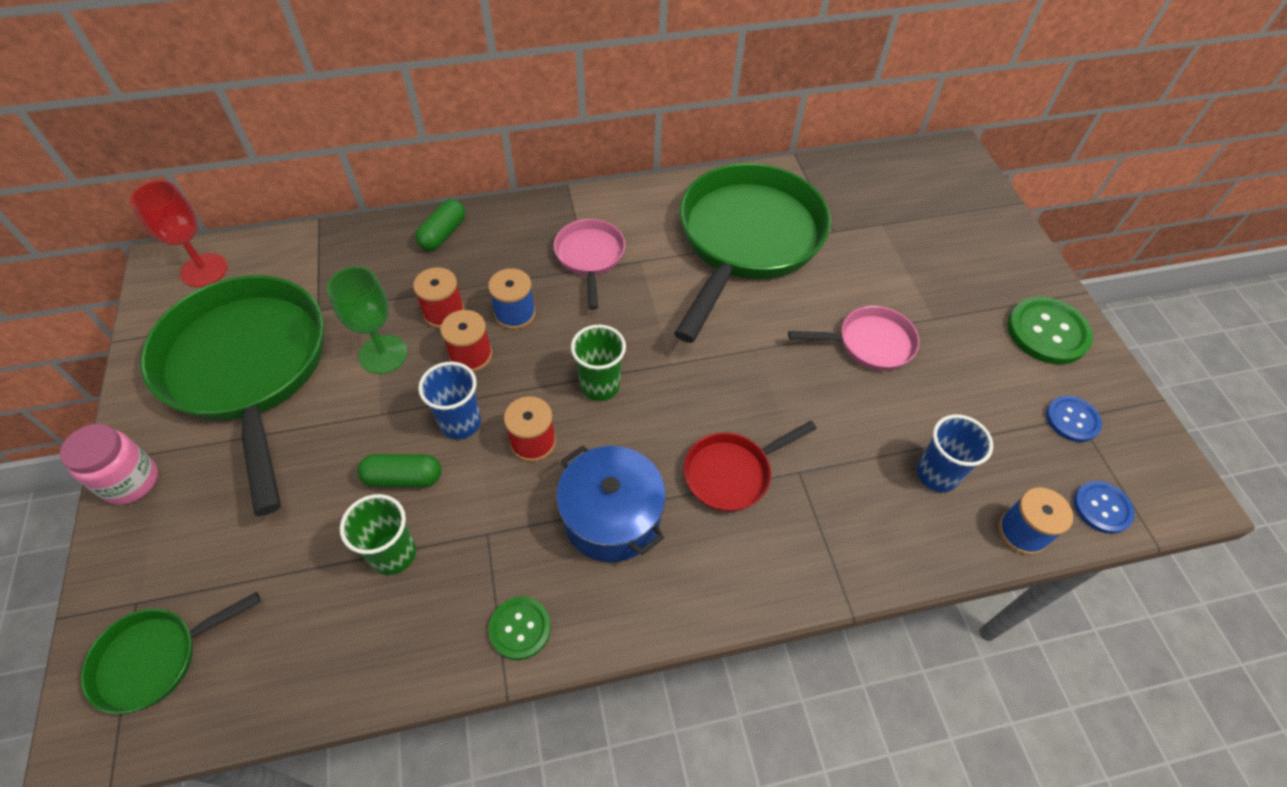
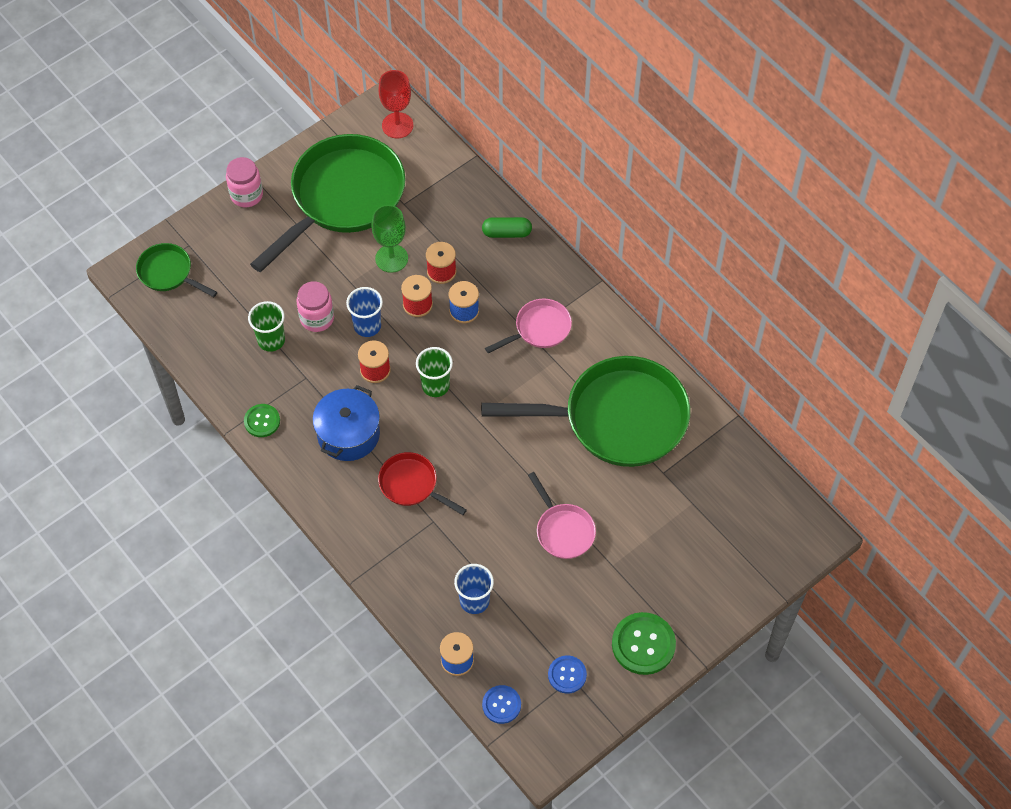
camera: 65 degrees right, 5 degrees up
(403, 478) = (317, 318): green capsule -> pink jar

